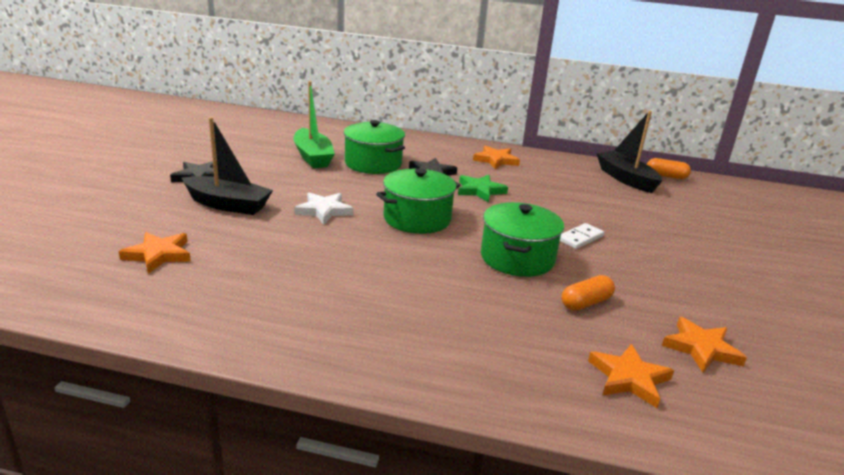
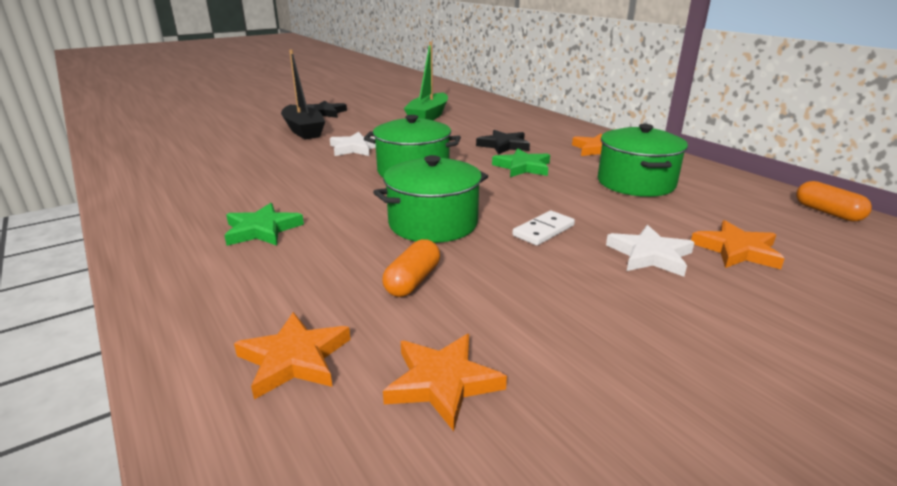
camera: 45 degrees right, 0 degrees up
(159, 255) = (205, 145): orange star -> orange star (737, 250)
(373, 163) = (467, 129): green pot -> green pot (636, 183)
(424, 313) = (262, 230): none -> green star
(580, 238) = (543, 231): white domino -> white domino turned 45 degrees counterclockwise
(586, 303) = (412, 281): orange capsule -> orange capsule turned 75 degrees counterclockwise
(626, 179) = (746, 200): black boat -> none
(648, 234) = (650, 255): none -> white star

